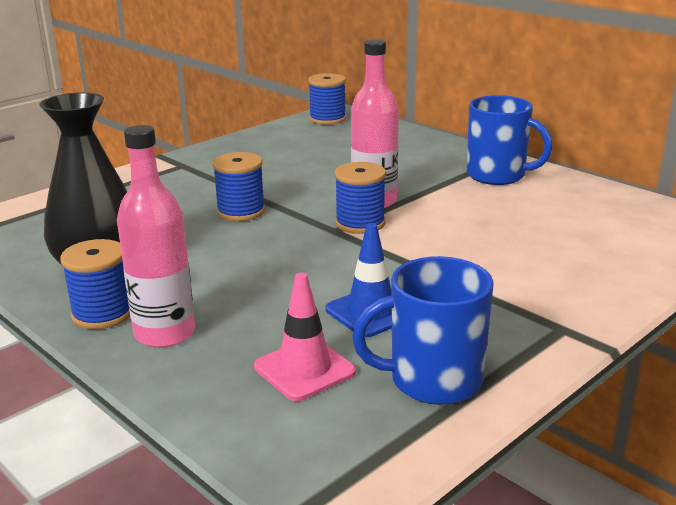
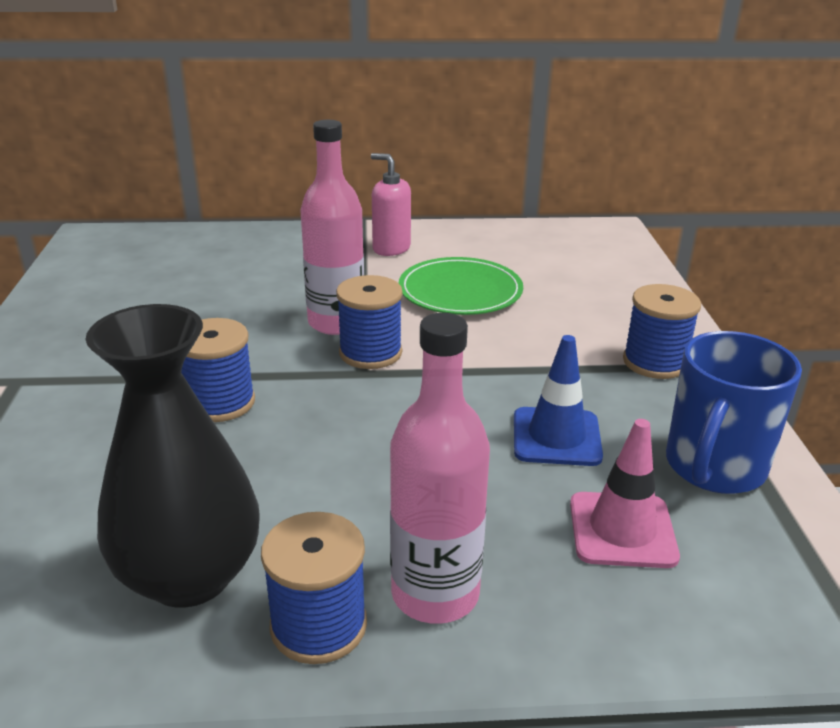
camera: 50 degrees left, 5 degrees up
(327, 119) = (98, 248): blue spool -> blue spool (655, 362)
(490, 216) = (460, 291): none -> green plate
(497, 175) = (391, 248): blue mug -> pink soap dispenser

